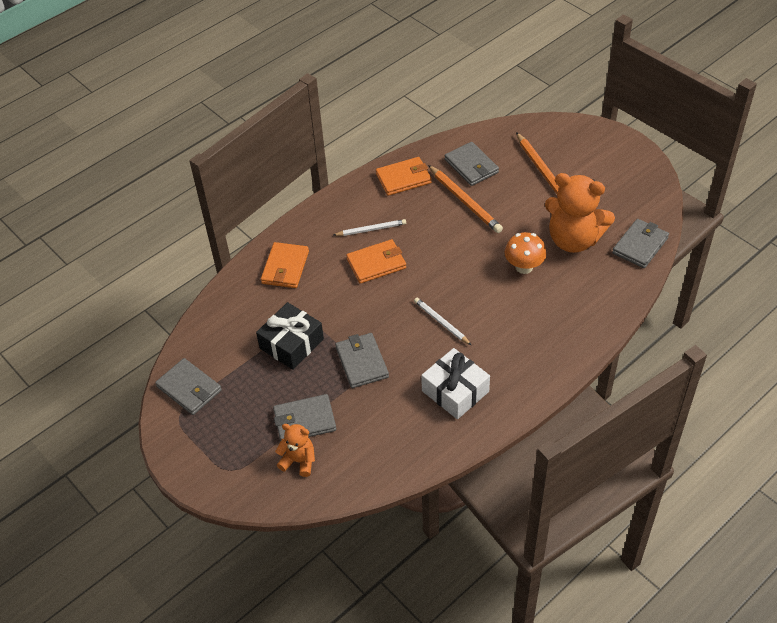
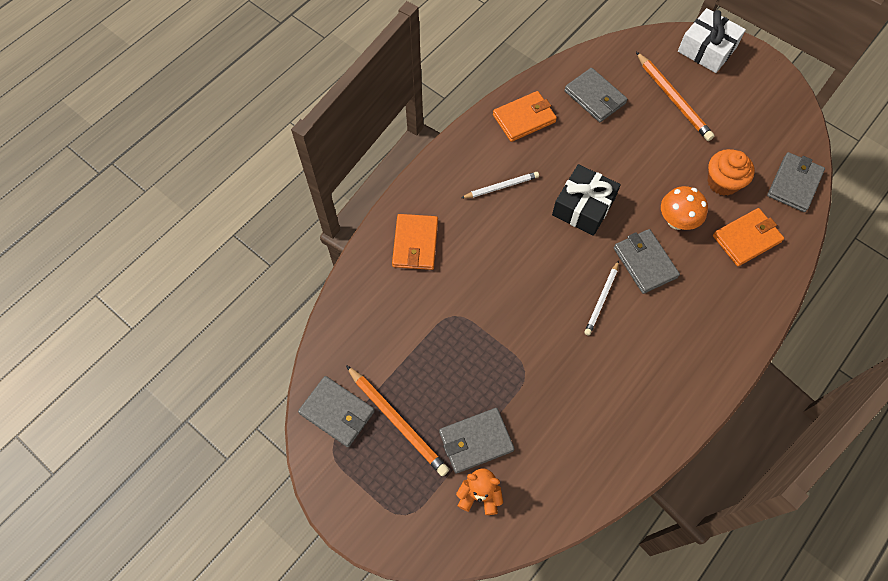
camera: 10 degrees left, 15 degrees up
(291, 343) = (441, 342): black gift -> black gift (583, 207)
(362, 362) = (524, 359): grey wallet -> grey wallet (645, 262)
(376, 263) = (516, 230): orange wallet -> orange wallet (746, 239)
(441, 322) = (601, 299): white pencil -> white pencil turned 105 degrees counterclockwise
(455, 391) = (634, 386): white gift -> white gift (707, 49)
(465, 201) = (596, 142): orange pencil -> orange pencil (397, 421)
(573, 240) = (722, 182): orange teddy bear -> orange cupcake

